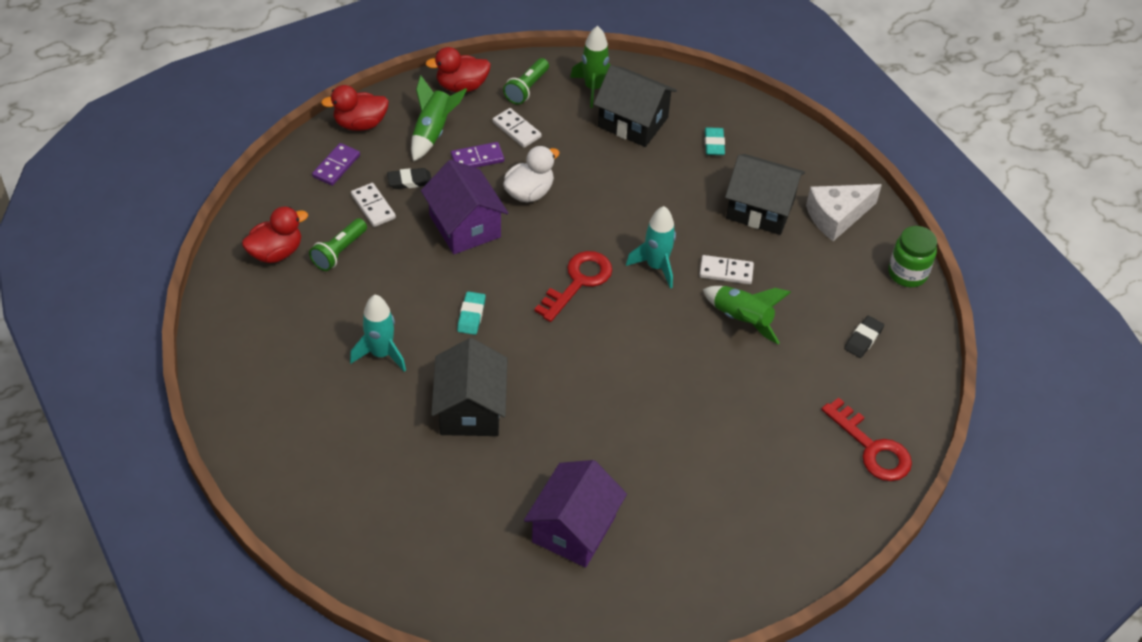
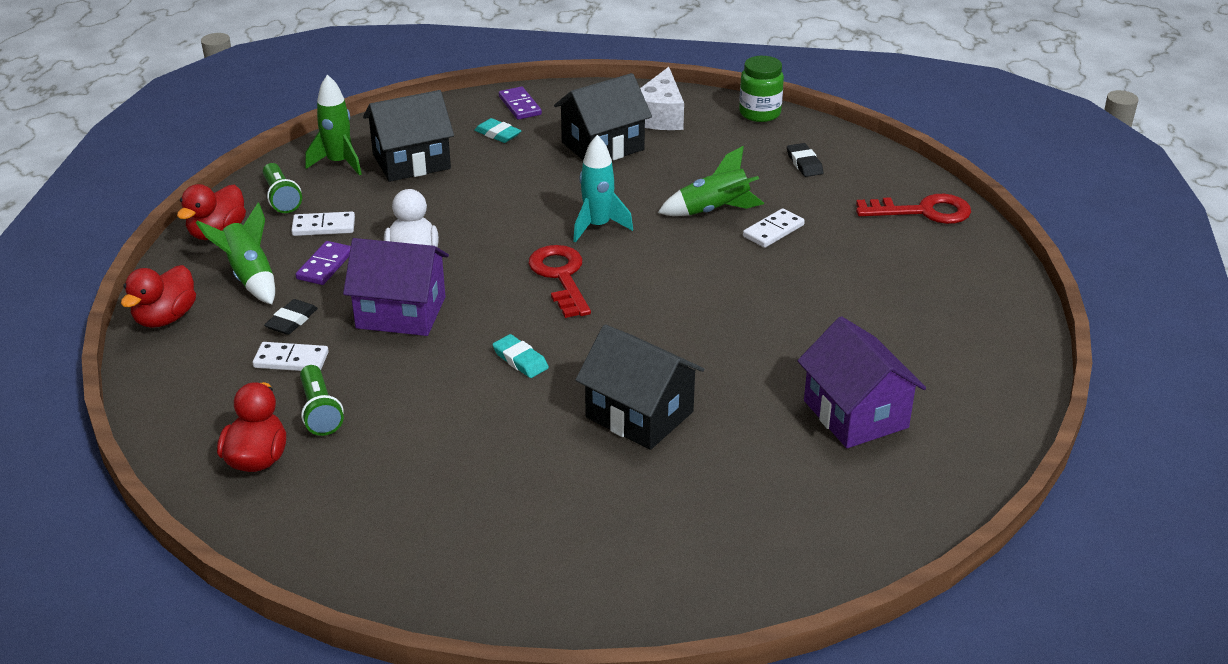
camera: 50 degrees left, 15 degrees down
(336, 166) = (199, 360): purple domino -> purple domino (520, 106)
(381, 354) = (496, 444): turquoise rocket -> none
(726, 271) = (650, 194): white domino -> white domino (773, 231)

